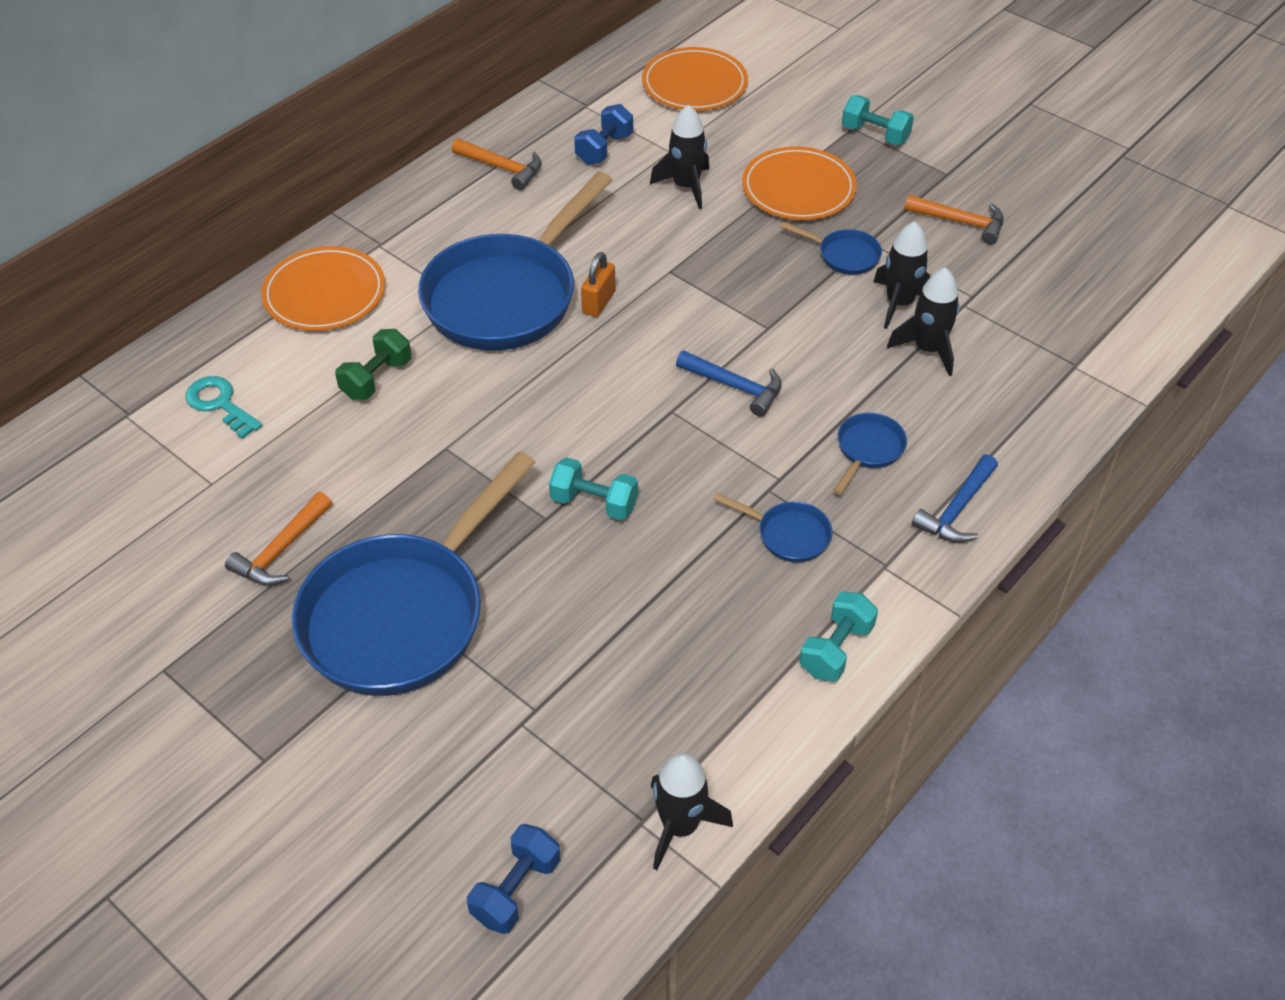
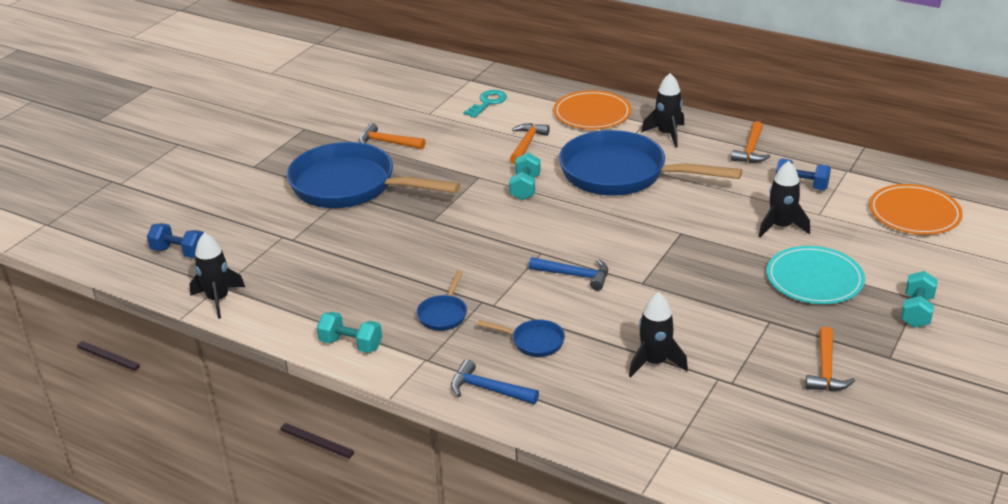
camera: 80 degrees right, 15 degrees down
(376, 379) = (527, 144): green dumbbell -> orange hammer
(594, 503) = (450, 235): turquoise dumbbell -> turquoise dumbbell (525, 188)
(598, 302) = (633, 209): orange padlock -> none
(735, 387) = (574, 275): blue hammer -> blue hammer turned 90 degrees counterclockwise
(798, 188) = (814, 279): orange plate -> turquoise plate
(844, 255) = (744, 310): blue pan -> none
(899, 303) = (701, 343): black rocket -> black rocket (667, 134)

